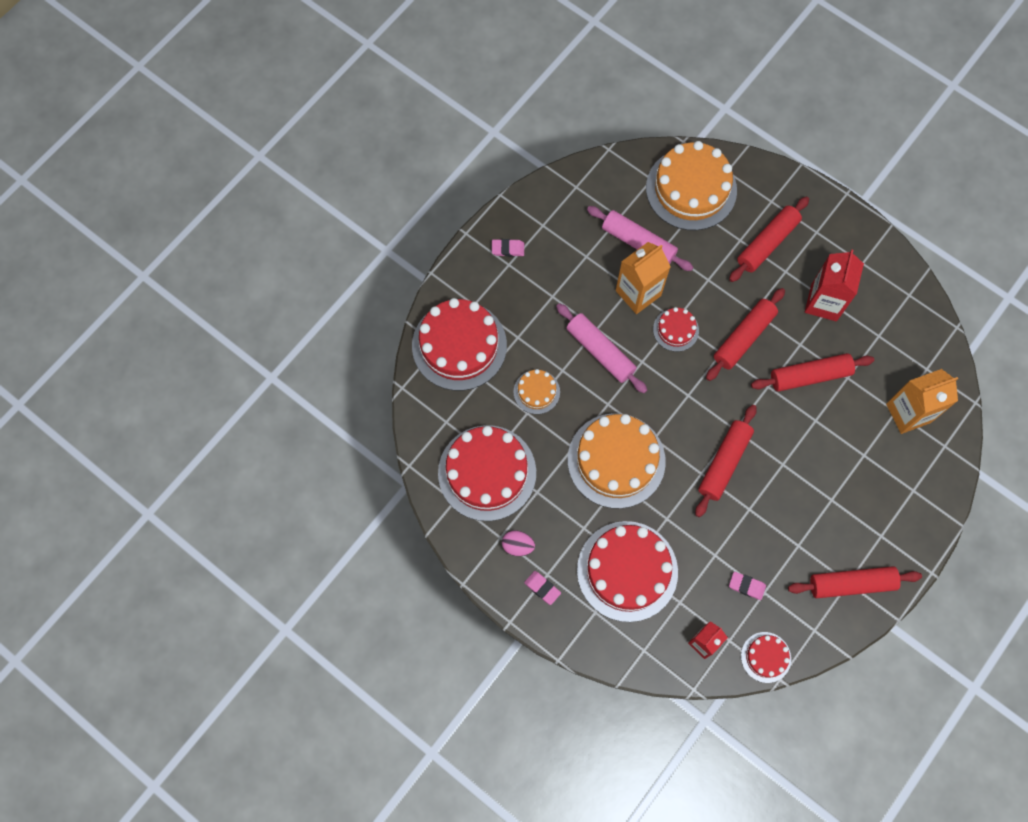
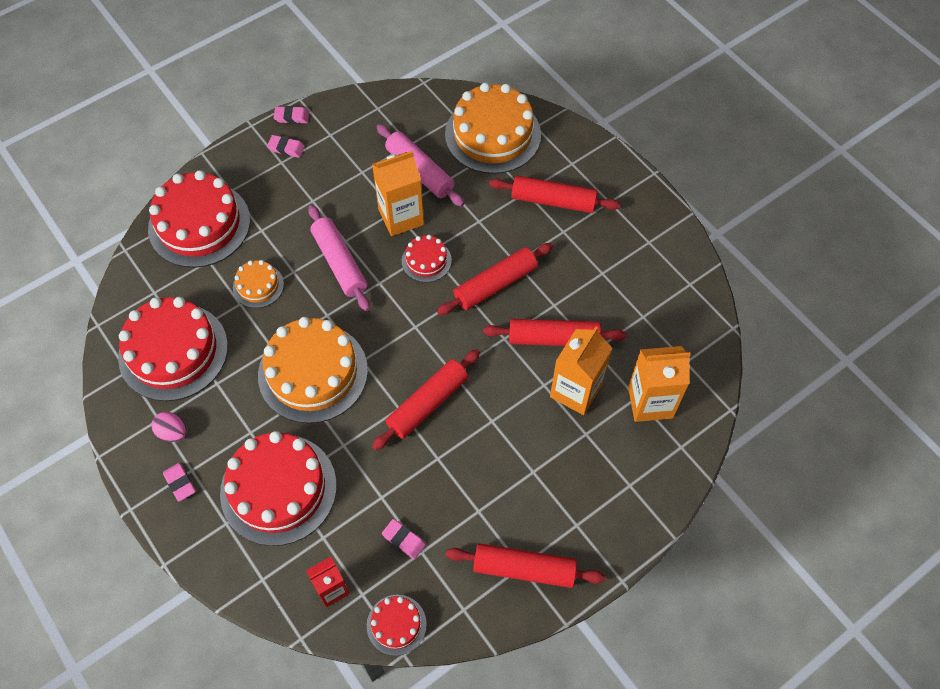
camera: 15 degrees right, 10 degrees down
(500, 215) = (292, 117): none -> pink eraser
(767, 243) = (553, 201): red rolling pin -> red rolling pin turned 45 degrees clockwise
(824, 302) = (594, 270): red carton -> none
(844, 419) = (575, 391): none -> orange carton

